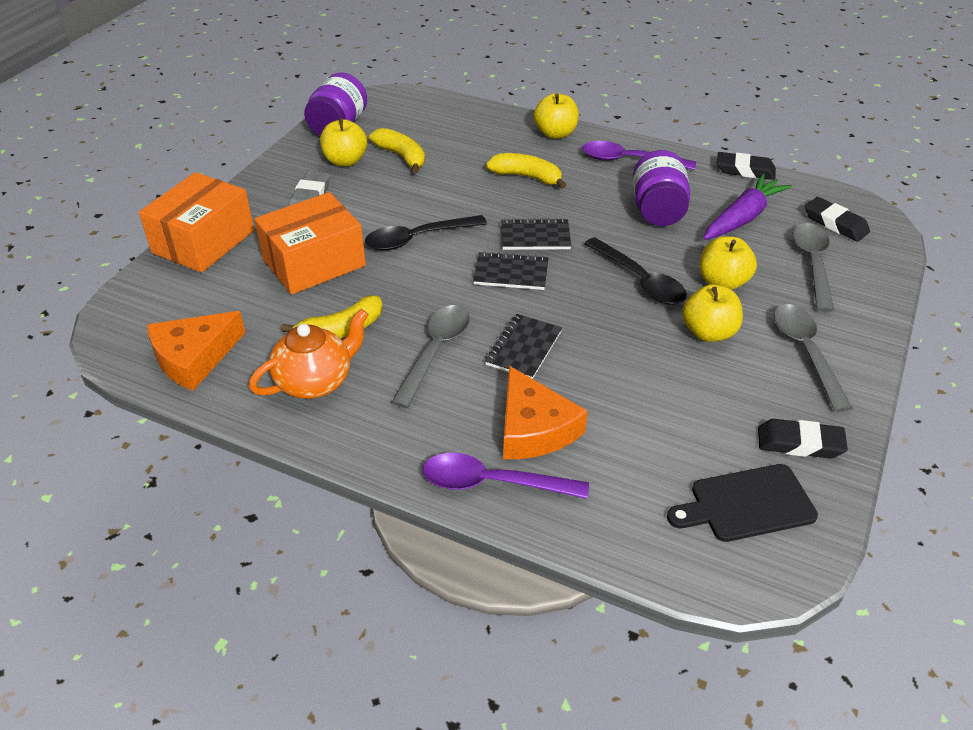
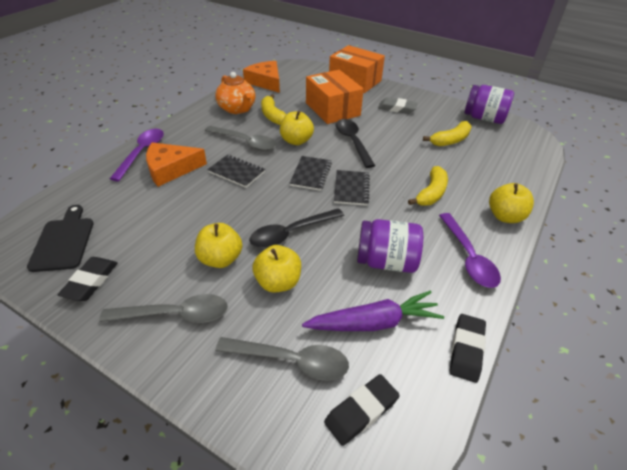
camera: 95 degrees right, 0 degrees up
(345, 161) = (440, 120): yellow apple -> yellow apple (296, 141)
(629, 160) = (468, 257): purple spoon -> purple spoon turned 150 degrees clockwise
(742, 218) = (374, 322): purple carrot -> purple carrot turned 60 degrees counterclockwise

